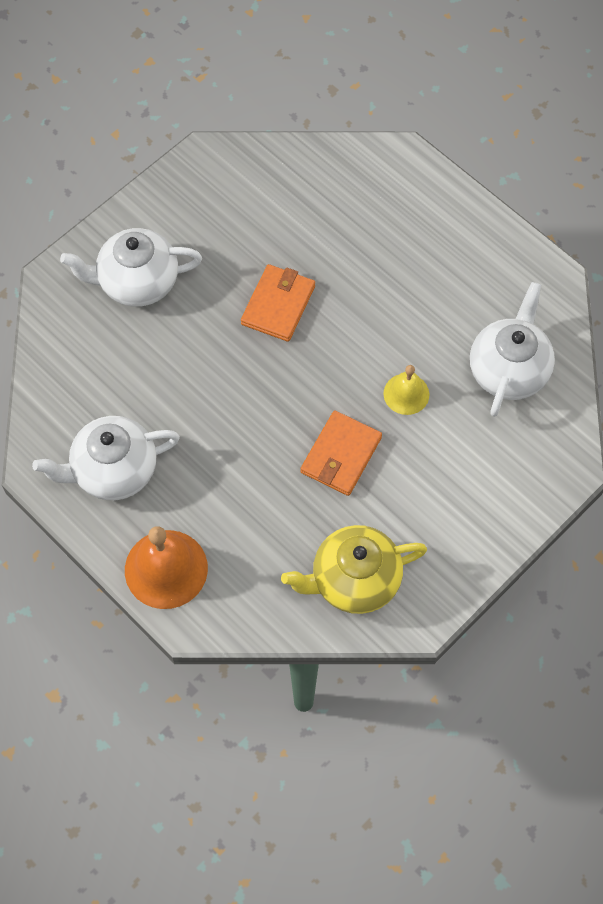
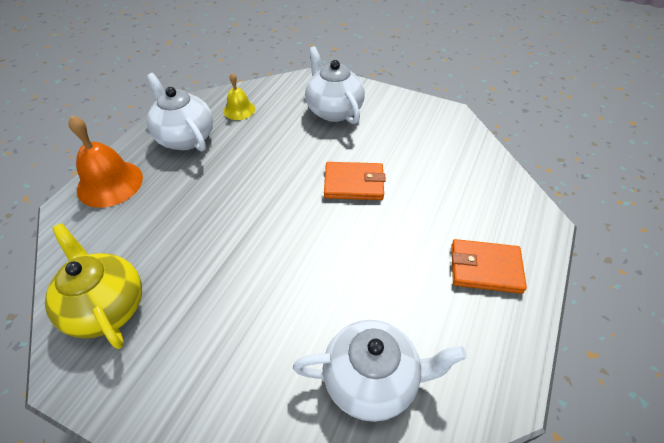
camera: 70 degrees right, 15 degrees down
(341, 455) = (231, 262): orange wallet -> orange wallet (485, 268)
(406, 394) = (308, 293): yellow bell -> yellow bell (239, 110)

